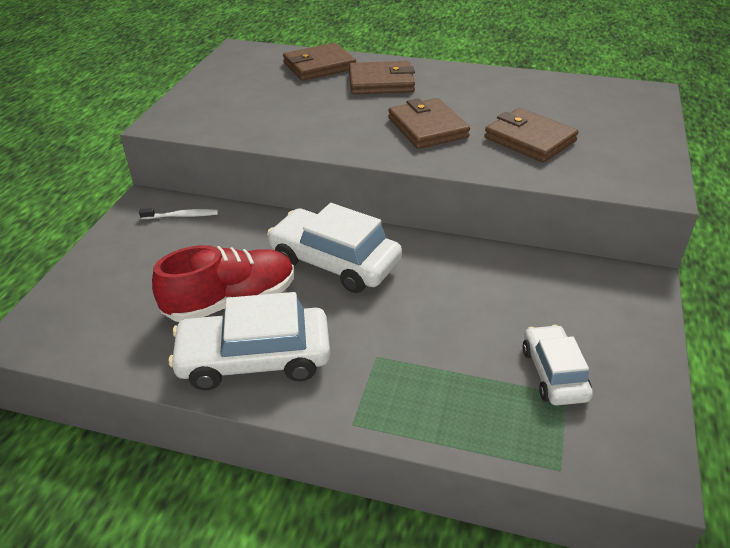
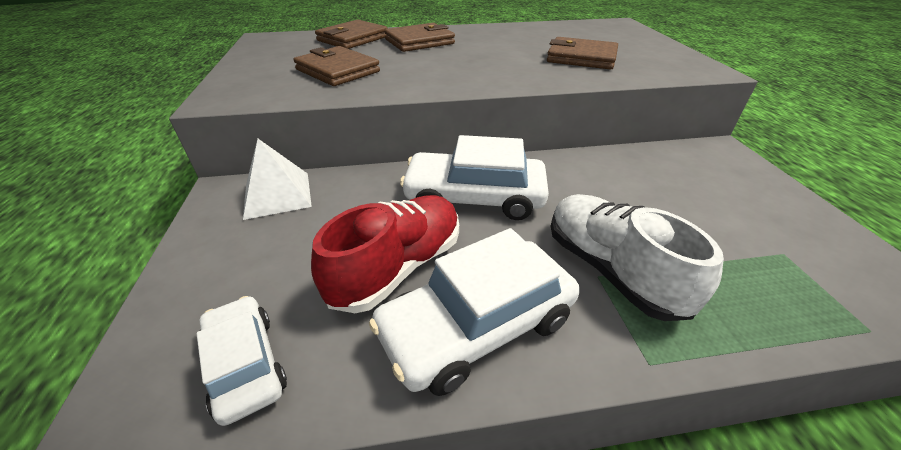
camera: 25 degrees left, 0 degrees up
(182, 216) = (277, 194): white toothbrush -> white pyramid
(391, 355) = (611, 270): none -> white shoe
(427, 128) = (493, 63): brown wallet -> brown wallet (337, 71)
(553, 373) = (754, 239): white car -> white car (245, 364)

